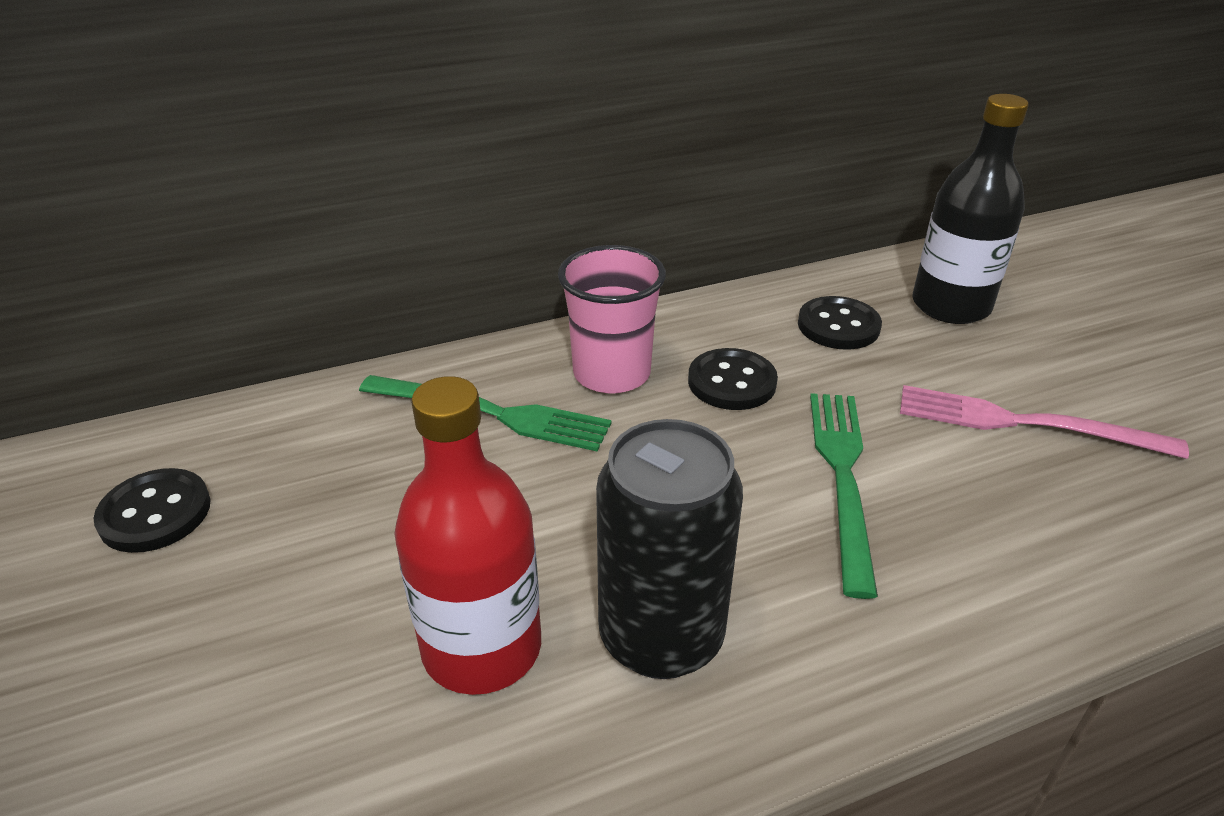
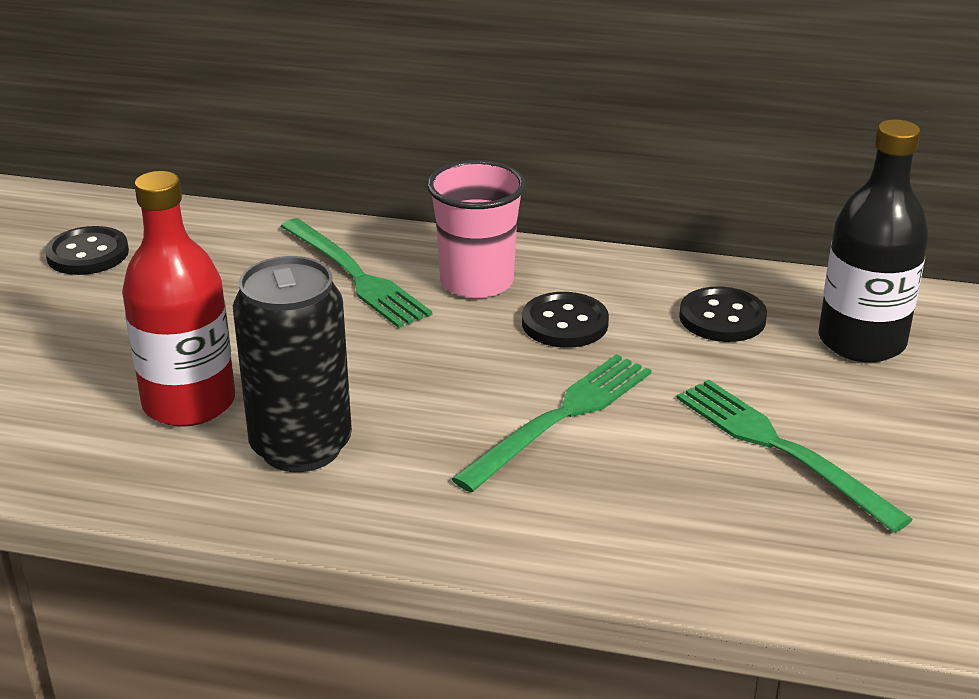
camera: 35 degrees right, 5 degrees down
(1024, 423) = (781, 449): pink fork -> green fork

